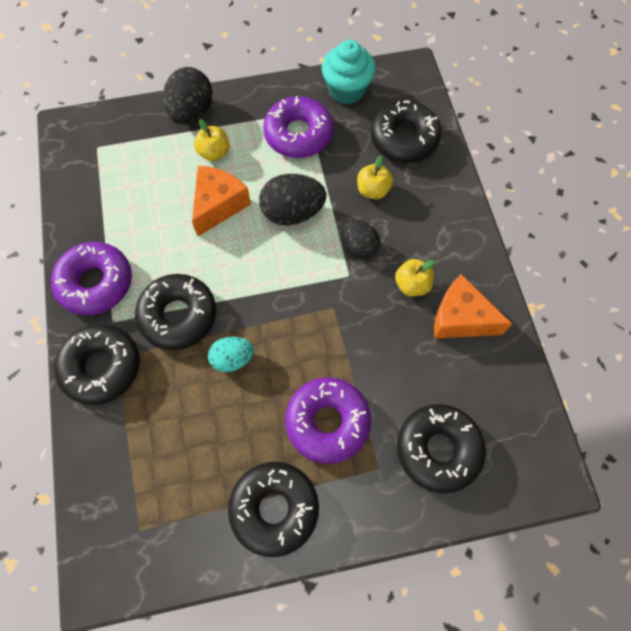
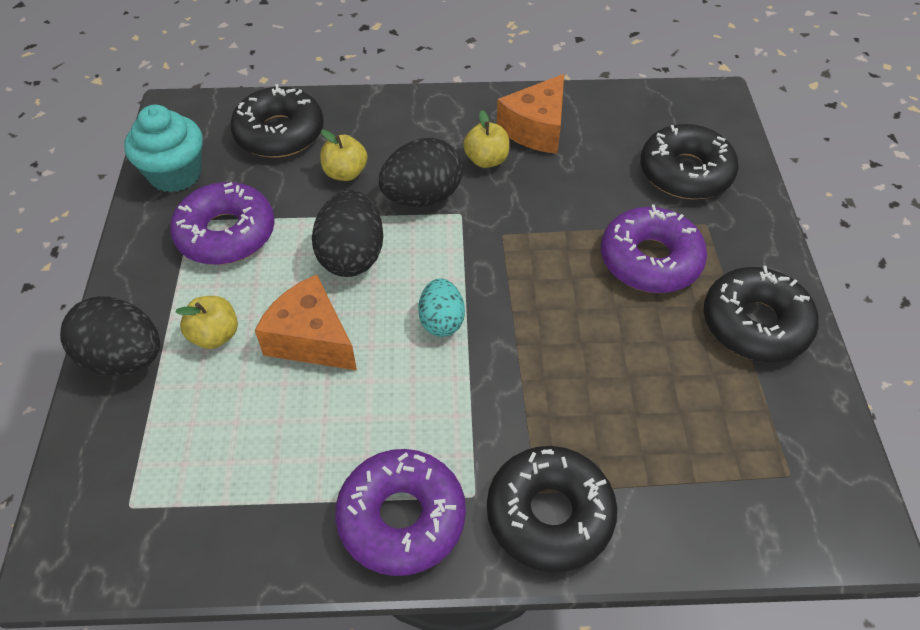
camera: 80 degrees left, 15 degrees down
(178, 316) = (482, 405): black donut -> none
(232, 359) = (557, 346): turquoise egg -> turquoise egg (441, 321)
(360, 246) = (422, 197): black egg -> black egg, size x1.59

